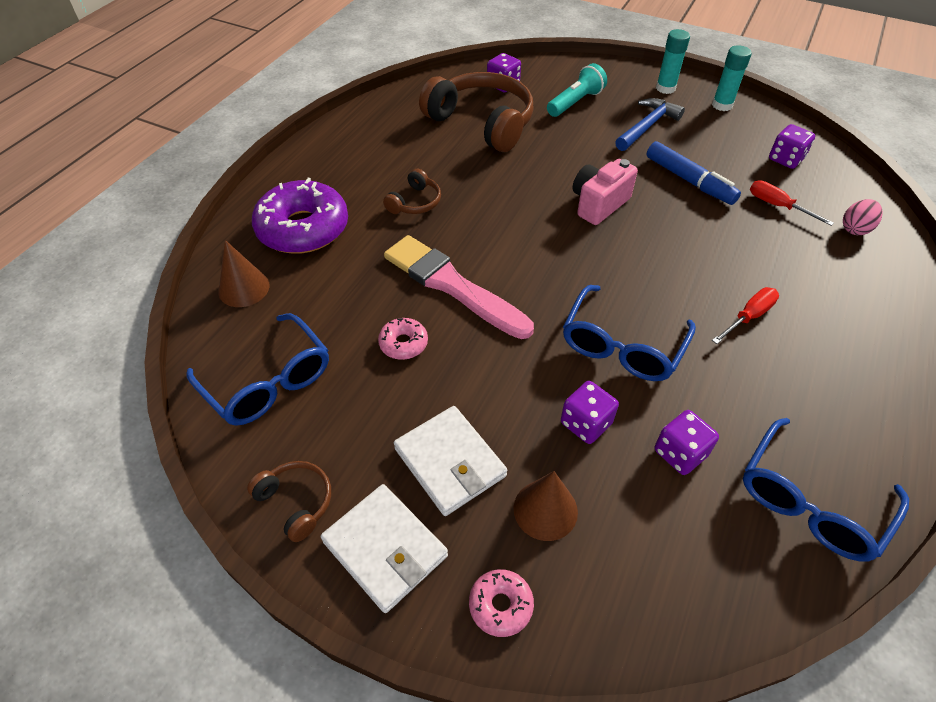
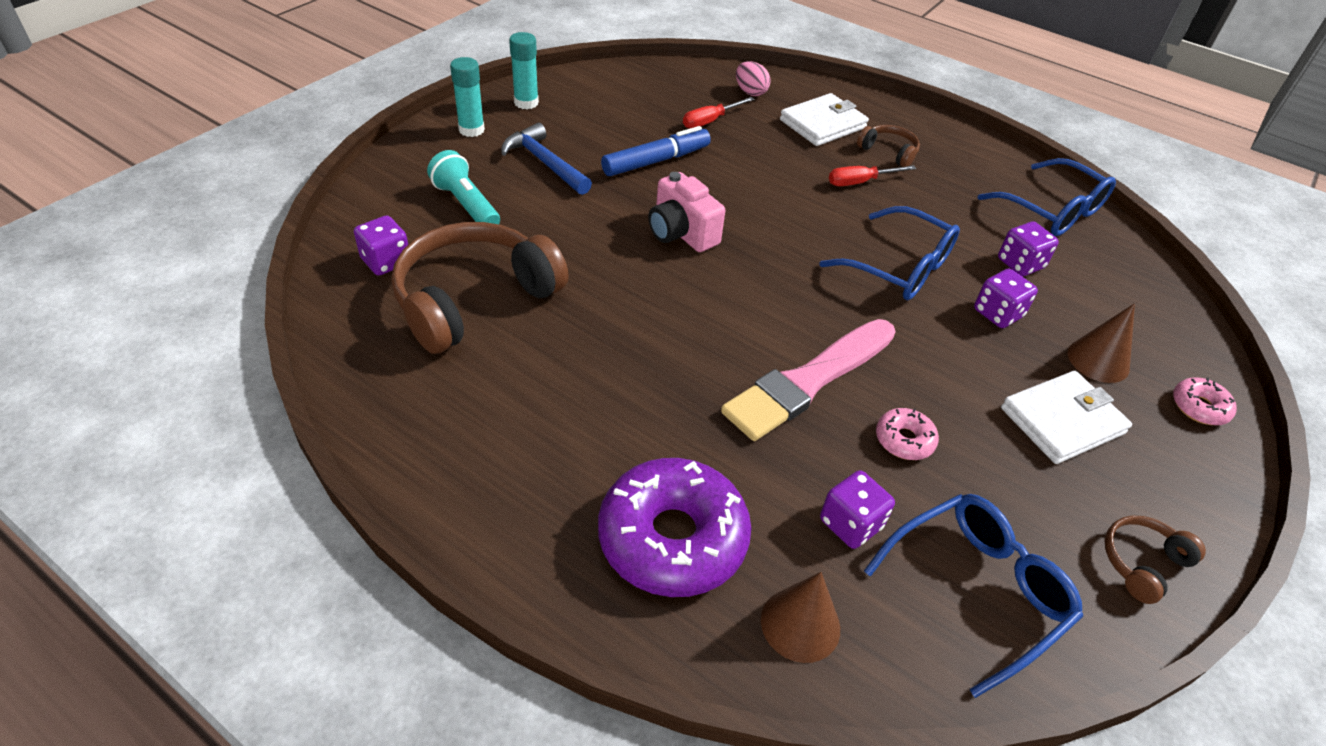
camera: 85 degrees left, 5 degrees down
(385, 549) = (1172, 485): white wallet -> white wallet (822, 124)
(415, 202) = (639, 396): brown headphones -> brown headphones (888, 152)
(748, 317) = (860, 182): red screwdriver -> red screwdriver turned 75 degrees counterclockwise
(785, 159) = (638, 94): purple dice -> purple dice (850, 524)

